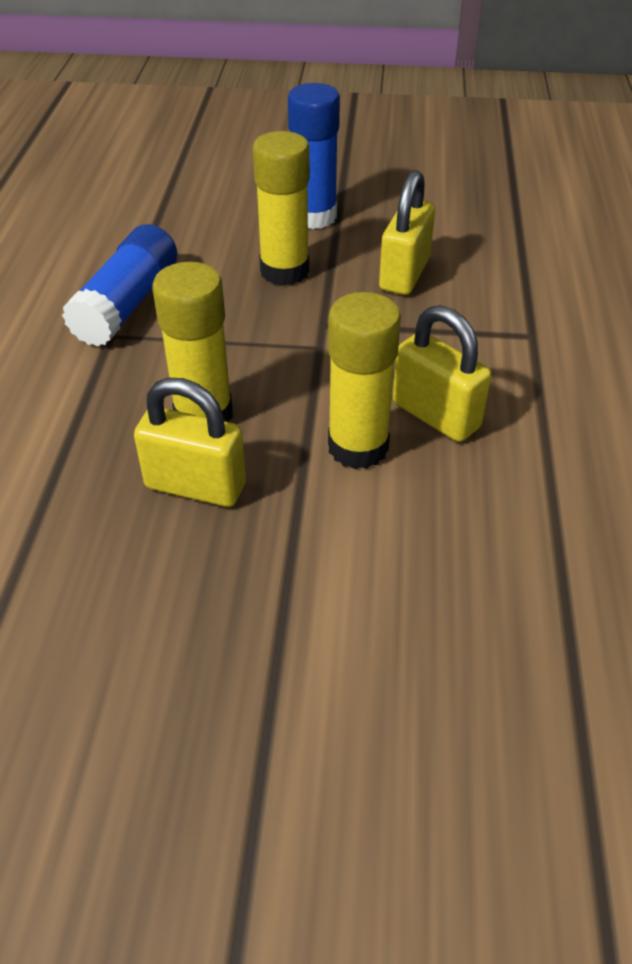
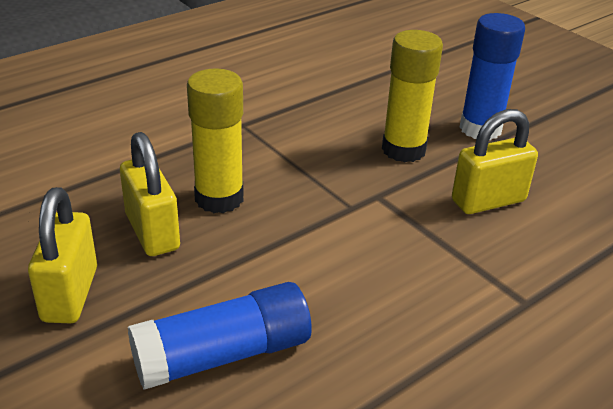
camera: 45 degrees right, 10 degrees down
(127, 304) = (277, 114): blue glue stick -> blue glue stick (223, 355)
(358, 447) = (275, 281): yellow glue stick -> none
(436, 415) = (358, 300): yellow padlock -> yellow padlock (70, 294)

